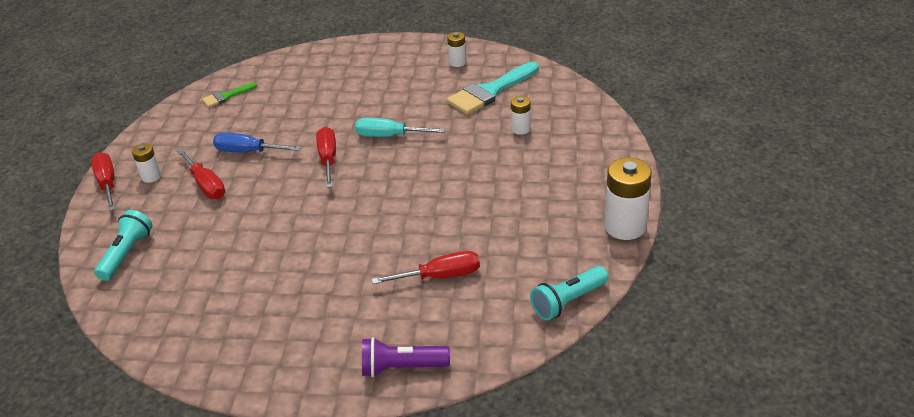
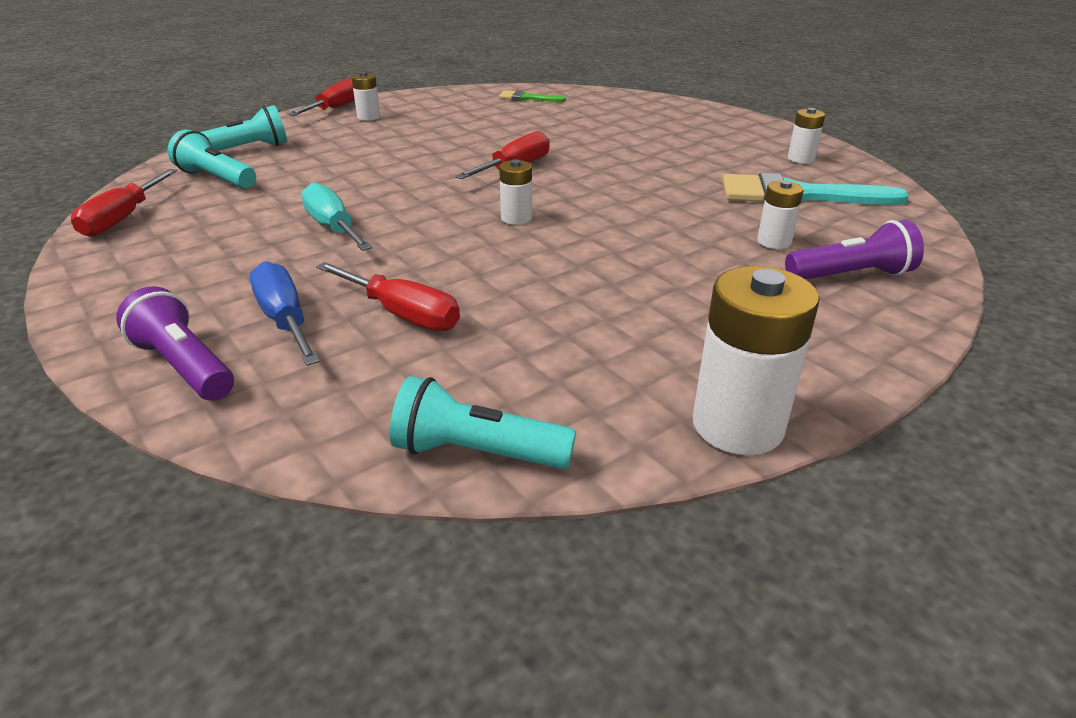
camera: 45 degrees right, 5 degrees down
(163, 285) = (216, 179): none -> turquoise flashlight
(206, 185) = (388, 139): red screwdriver -> red screwdriver (123, 218)
(248, 151) = (464, 134): blue screwdriver -> blue screwdriver (285, 320)
(389, 136) = (607, 178): turquoise screwdriver -> turquoise screwdriver (333, 227)
(391, 191) = (516, 218): none -> white battery
(572, 129) = (851, 275): none -> purple flashlight

